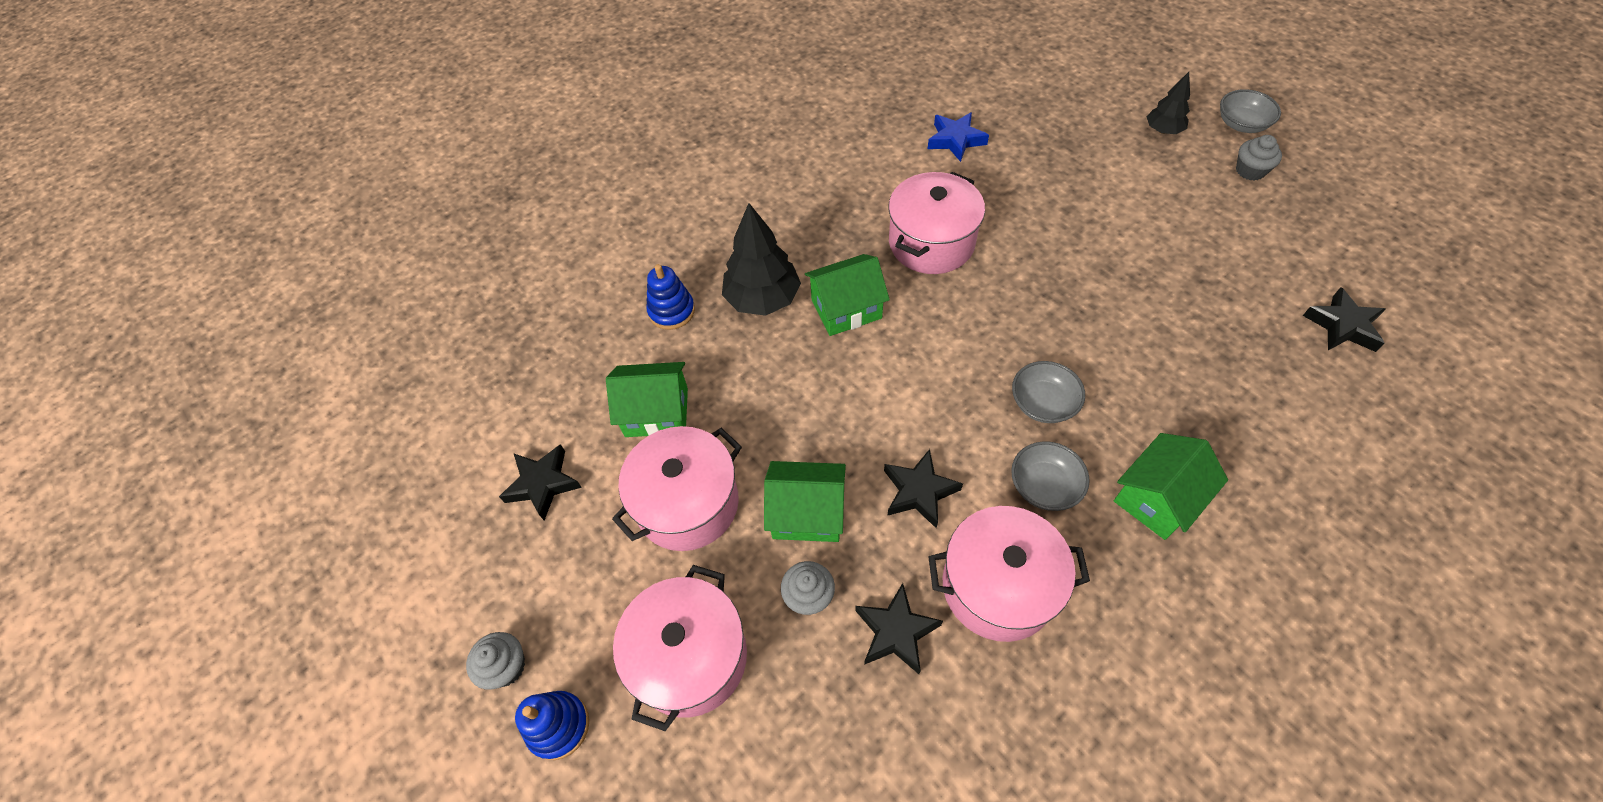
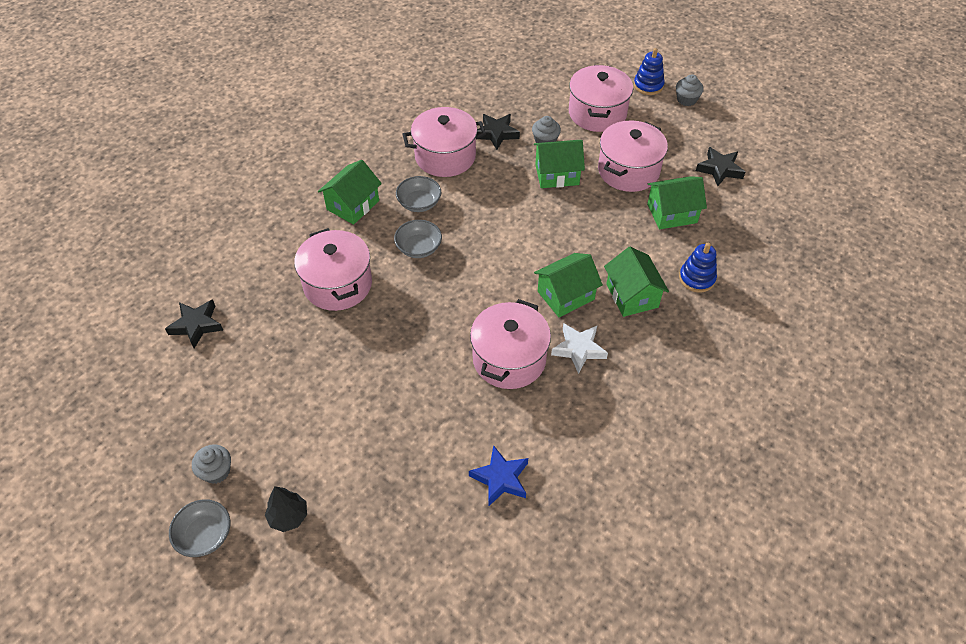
camera: 165 degrees right, 5 degrees down
(762, 299) = (632, 295): black tree -> green house
(847, 244) = (579, 349): none -> white star
(919, 491) = (493, 192): black star -> none
(1157, 360) = (338, 284): none -> pink pot

